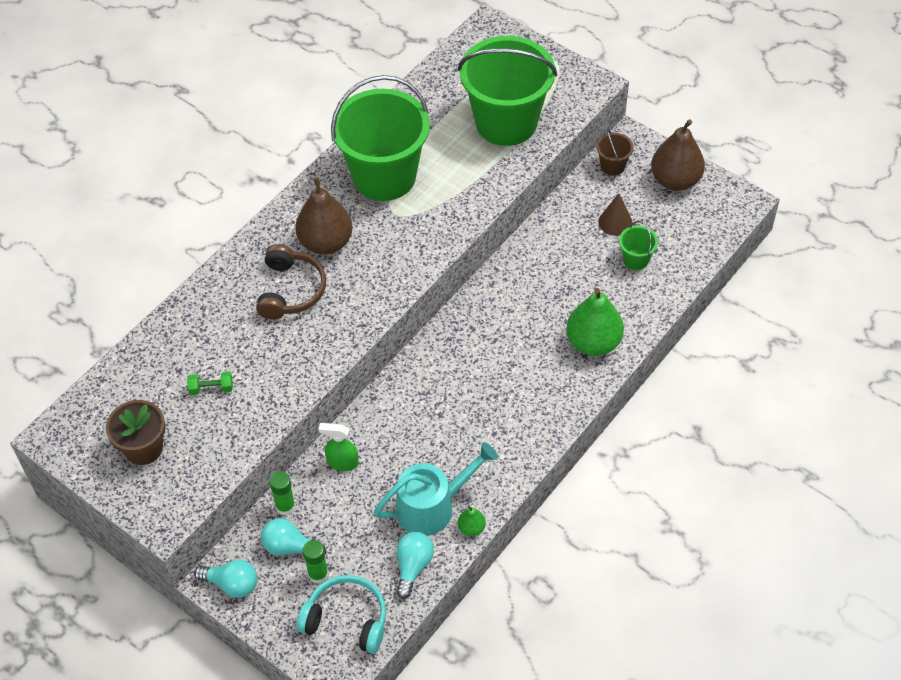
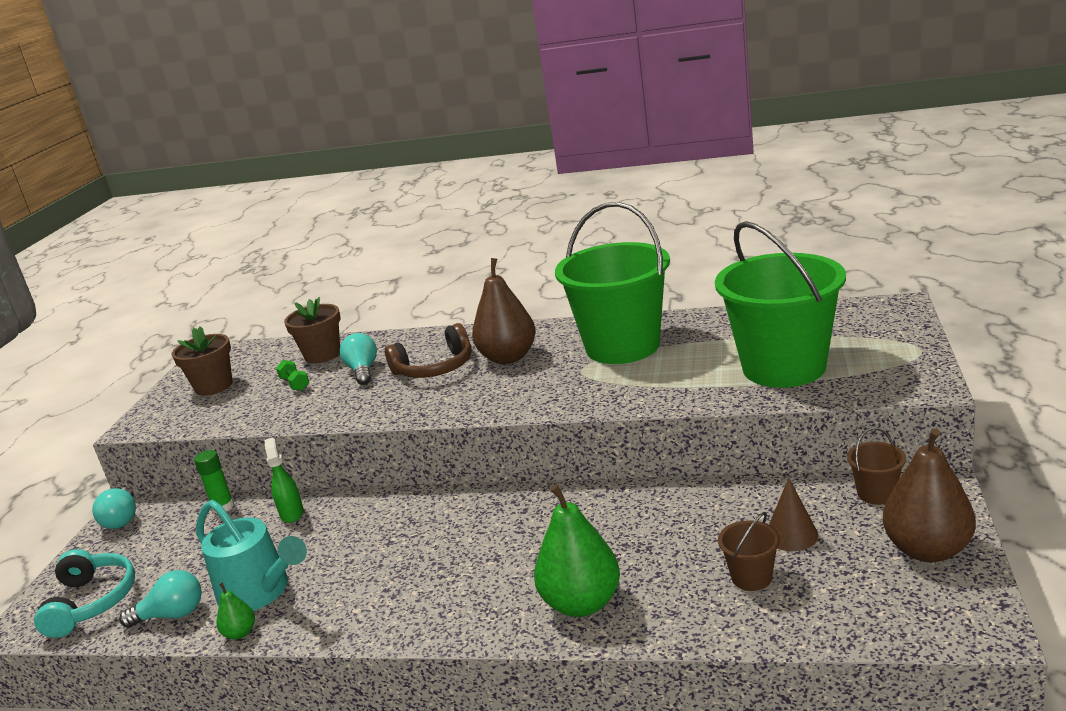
camera: 65 degrees right, 30 degrees down
(171, 354) = (322, 355): none -> brown flower pot
(290, 547) = (175, 530): turquoise light bulb -> turquoise light bulb (363, 371)
(318, 574) = (146, 560): green glue stick -> none
(635, 259) = (751, 577): green bucket -> brown bucket

